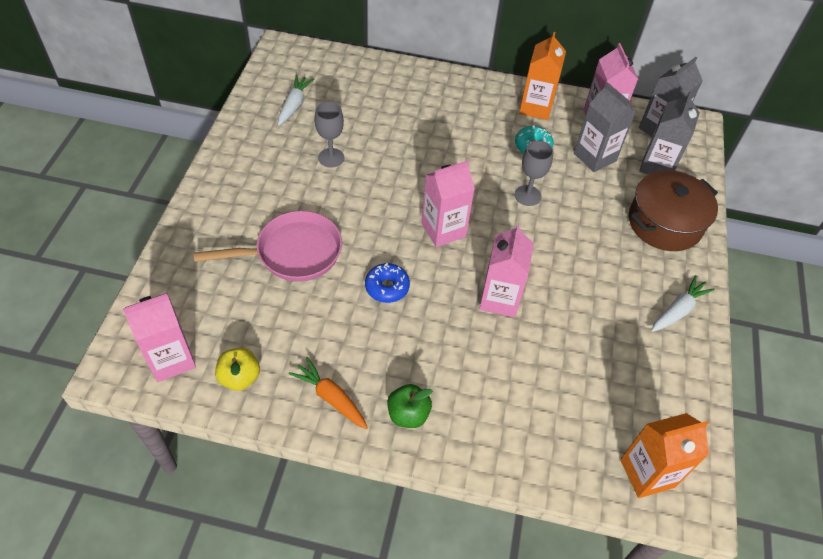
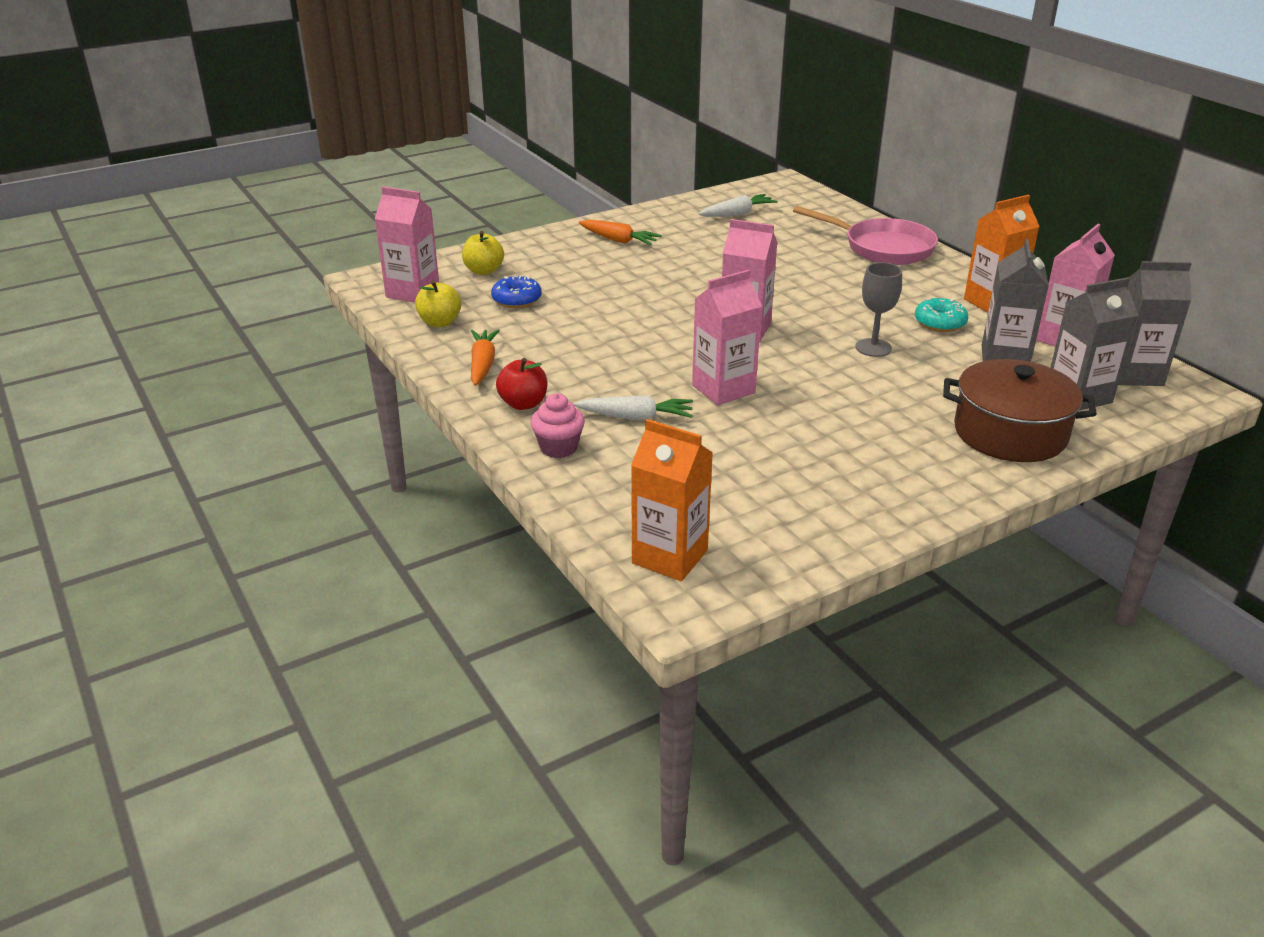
camera: 50 degrees right, 20 degrees down
(194, 293) = (483, 271): none -> yellow apple
(250, 188) = (618, 240): none -> orange carrot
(293, 253) = (590, 284): pink pan -> pink pan (883, 248)
(331, 158) = (716, 252): grey goblet -> none
(387, 287) = (633, 335): blue donut -> blue donut (516, 300)
(408, 414) = (523, 404): green apple -> red apple
(481, 437) = (558, 448): none -> pink cupcake
(678, 310) = (910, 490): white carrot -> white carrot (636, 417)

